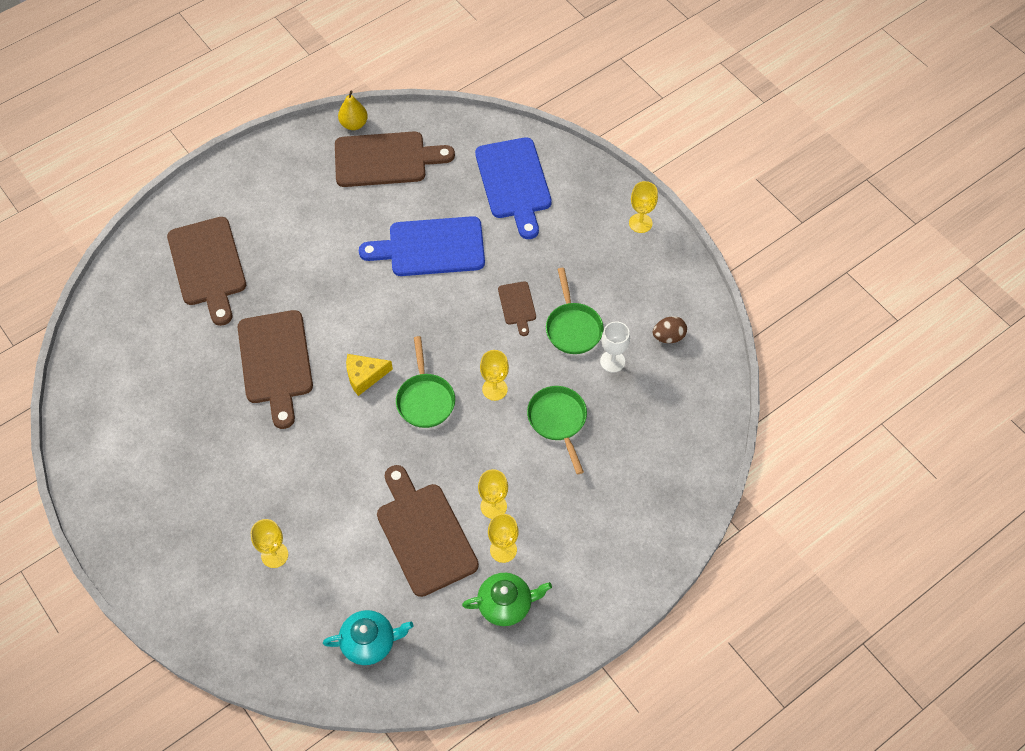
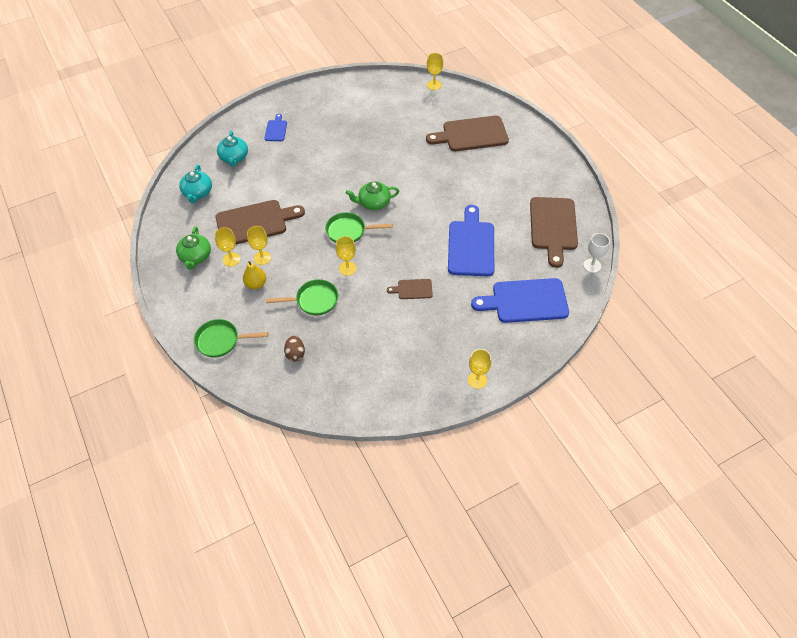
camera: 100 degrees right, 5 degrees down
(207, 553) = (276, 129): none -> blue cutting board
(274, 555) = (265, 156): yellow goblet -> yellow goblet (434, 85)
(276, 362) = (393, 162): brown cutting board -> none
(281, 605) = (234, 158): none -> turquoise teapot
(354, 124) = (587, 212): yellow pear -> yellow pear (256, 284)
(364, 376) = (373, 203): yellow cheese -> green teapot
(573, 327) = (387, 320): green pan -> green pan (221, 341)
(612, 361) = (354, 340): white goblet -> white goblet (592, 265)
(668, 337) = (367, 380): brown egg -> brown egg (295, 354)

